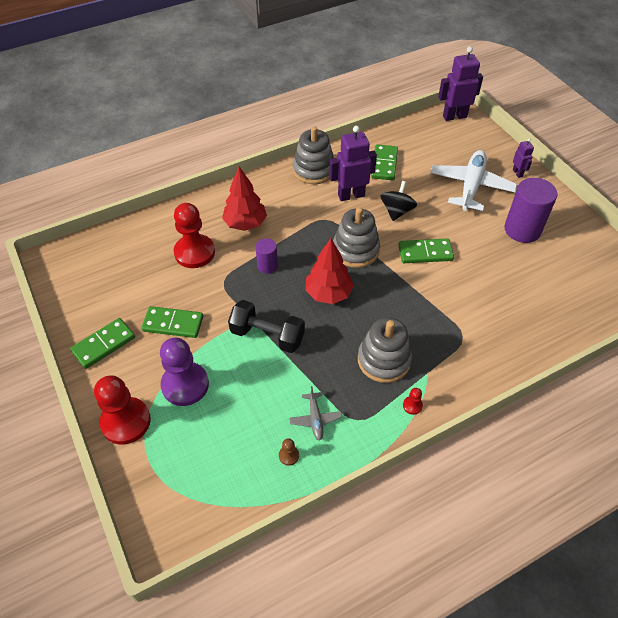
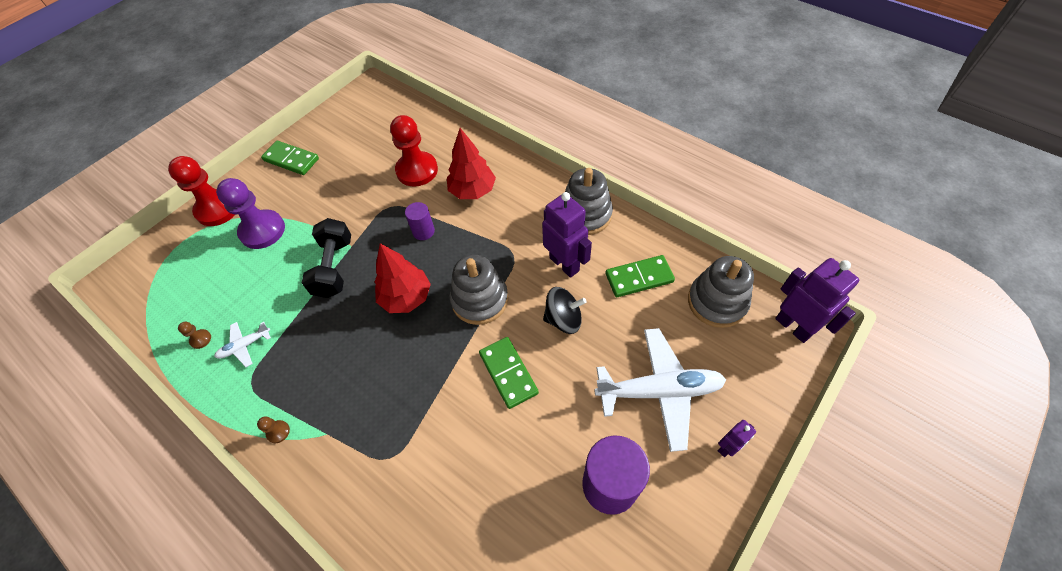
camera: 70 degrees right, 5 degrees up
(173, 323) = (327, 193): green domino -> none
(315, 419) = (244, 346): grey plane -> white plane
(384, 360) = (332, 382): grey stacking toy -> grey stacking toy (717, 302)
(412, 405) = (278, 432): red pawn -> brown pawn

